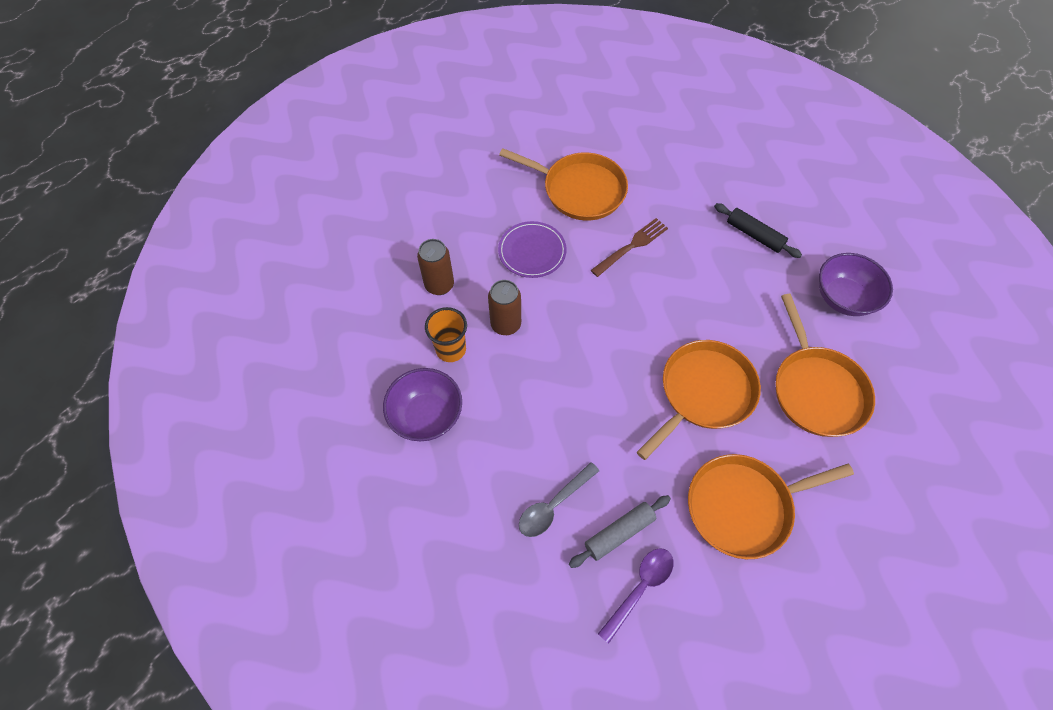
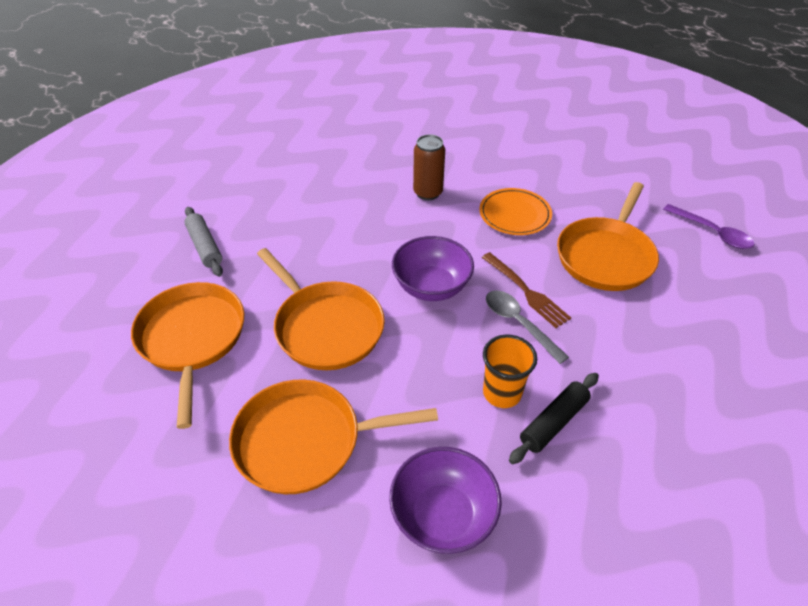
camera: 95 degrees right, 15 degrees down
(426, 415) = (345, 148): purple bowl -> purple bowl (431, 287)
(439, 285) = (473, 156): brown can -> none
(451, 349) = (405, 161): orange cup -> orange cup (502, 393)
(532, 251) = (515, 214): purple plate -> orange plate
(553, 505) = (245, 210): grey spoon -> grey spoon (519, 324)
(640, 588) = (153, 254): purple spoon -> purple spoon (712, 232)

